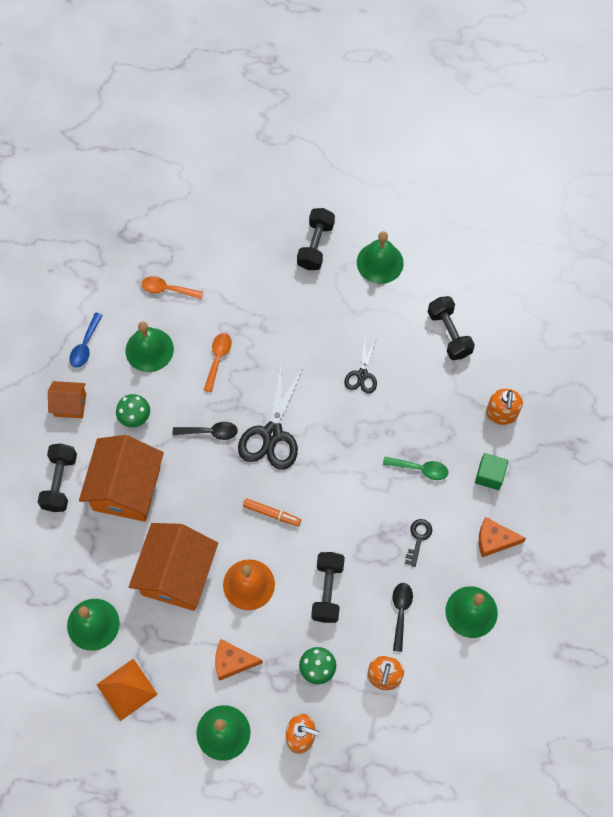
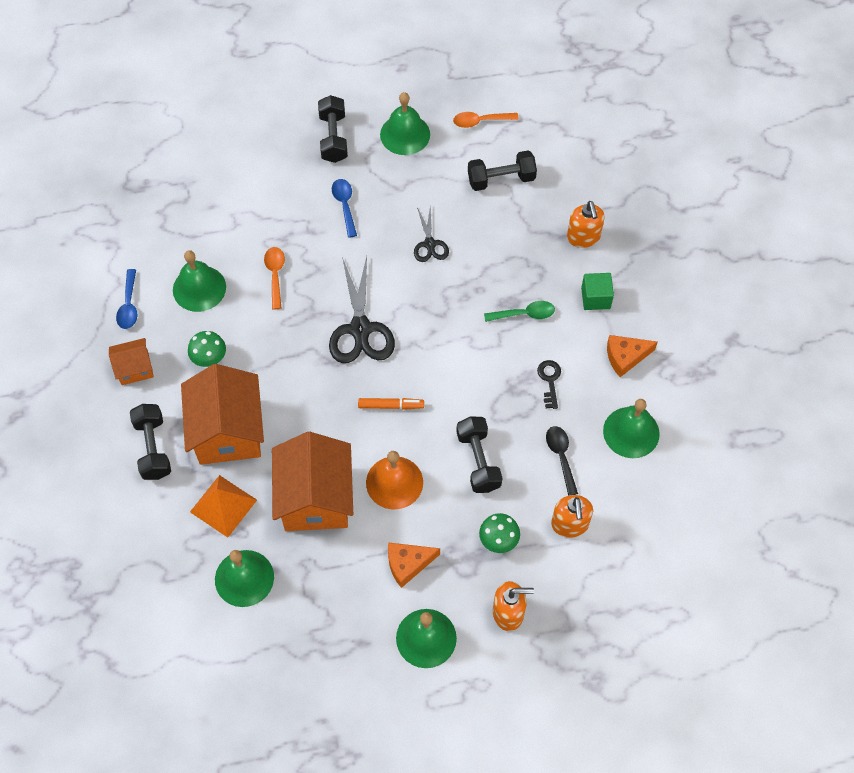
camera: 20 degrees left, 5 degrees down
(127, 689) = (306, 631): orange pyramid -> orange pyramid (223, 505)
(167, 289) = (195, 224): orange spoon -> orange spoon (480, 121)
(210, 432) = (295, 347): black spoon -> none
(301, 313) = (344, 205): none -> blue spoon
(449, 334) = (501, 179): black dumbbell -> black dumbbell turned 60 degrees counterclockwise

